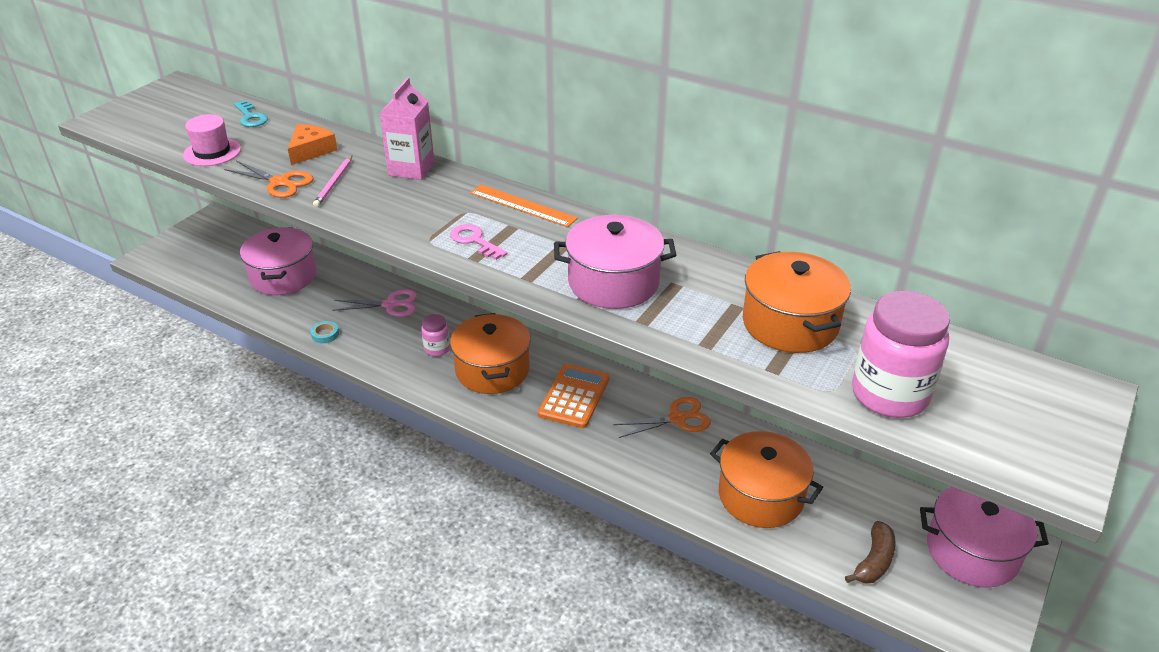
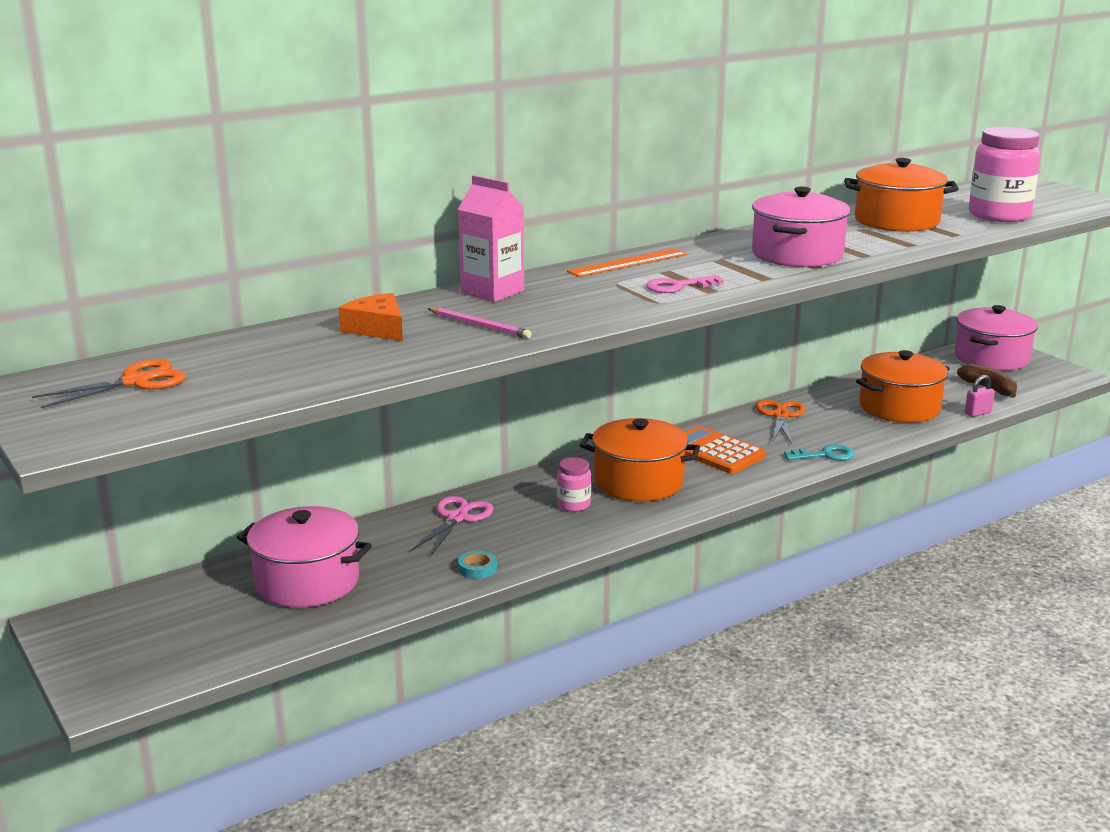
camera: 65 degrees left, 15 degrees down
(212, 152) = (301, 377): pink hat -> none
(250, 117) = (225, 350): turquoise key -> turquoise key (825, 455)
(280, 182) = (442, 350): orange scissors -> orange scissors (135, 382)
(794, 560) = (977, 413): none -> pink padlock

